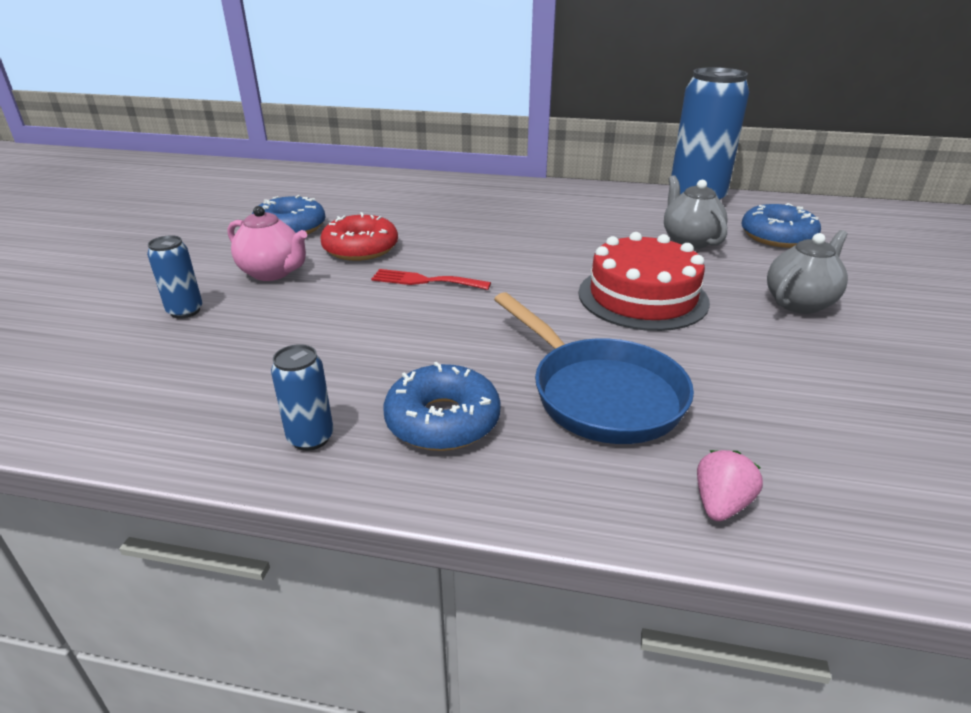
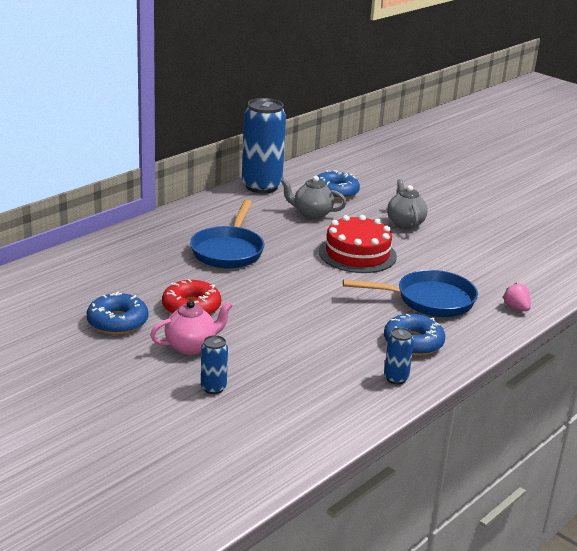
camera: 60 degrees left, 5 degrees down
(425, 281) = (267, 302): red fork -> none
(516, 228) = (228, 250): none -> blue pan

